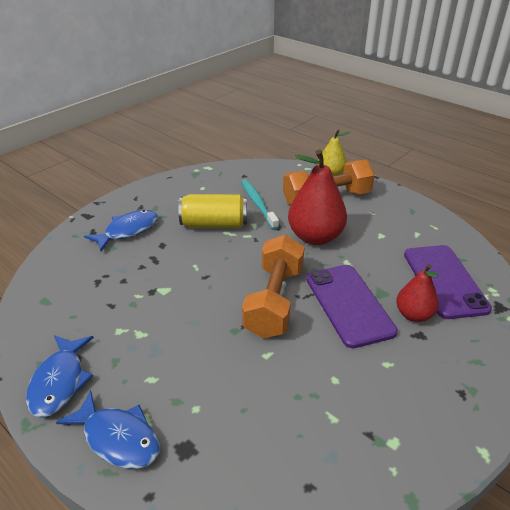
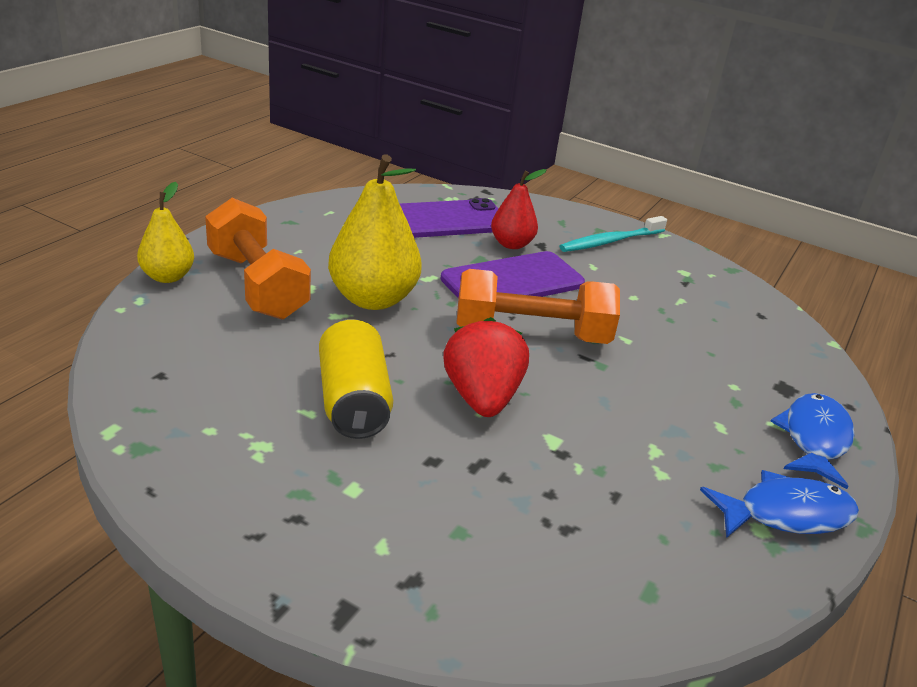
camera: 105 degrees left, 5 degrees down
(128, 231) = (397, 519): blue fish -> none
(207, 268) = (482, 398): none -> red strawberry
(258, 204) = (277, 353): turquoise toothbrush -> turquoise toothbrush (611, 241)
(315, 237) = (373, 299): red pear -> yellow pear

